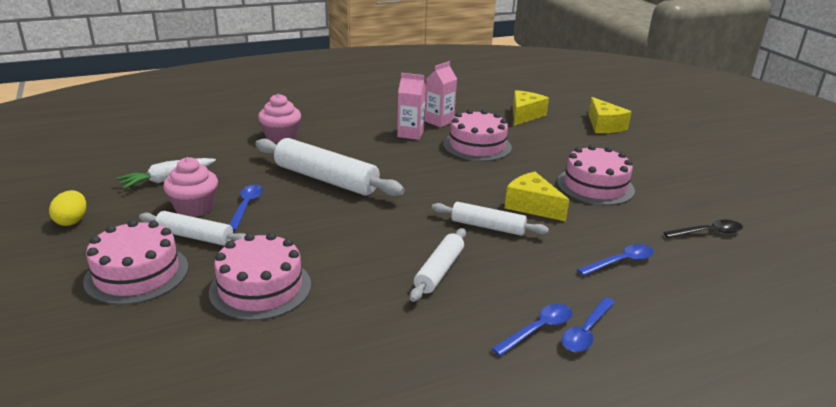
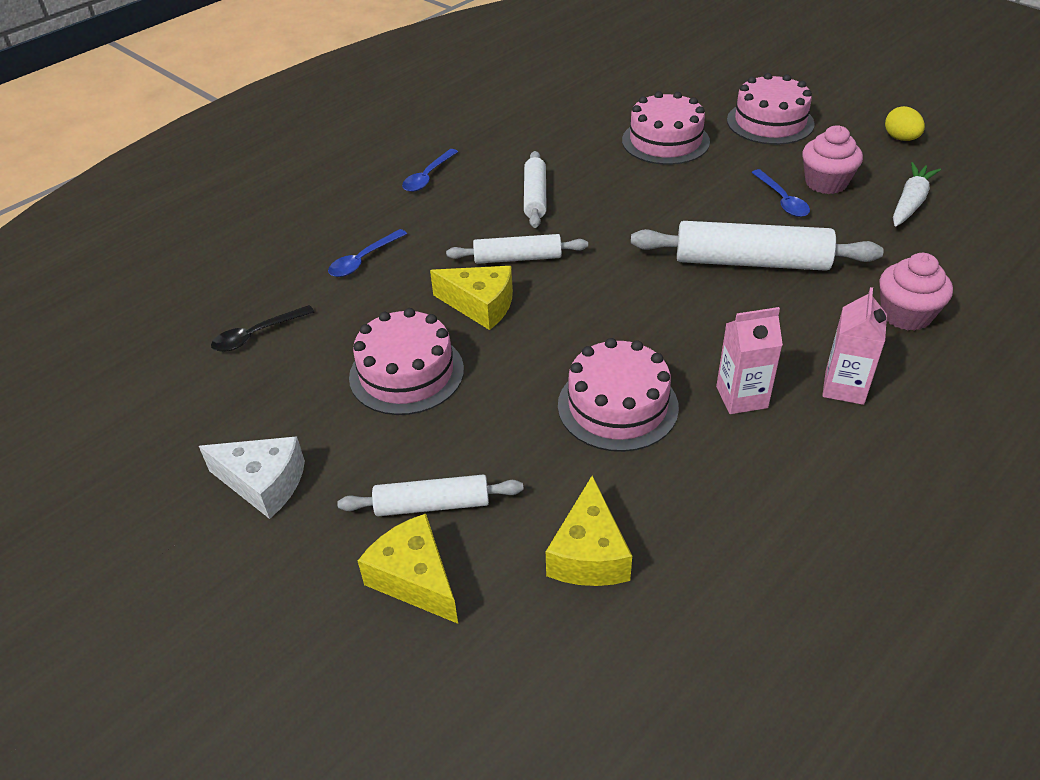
camera: 160 degrees right, 15 degrees up
(195, 236) = (777, 159): white rolling pin -> white rolling pin (432, 505)
(439, 121) = (729, 457): pink carton -> pink carton (844, 387)
(586, 332) = (388, 186): blue spoon -> none
(683, 165) = (264, 484): none -> white cheese

